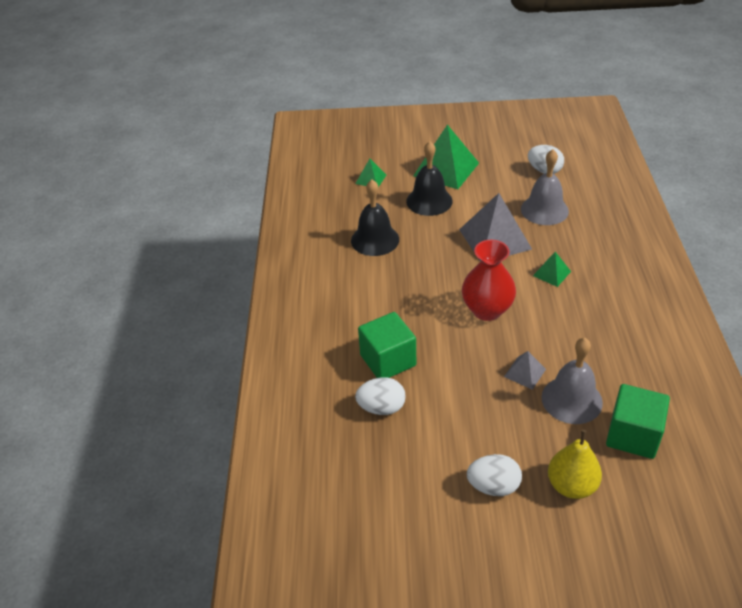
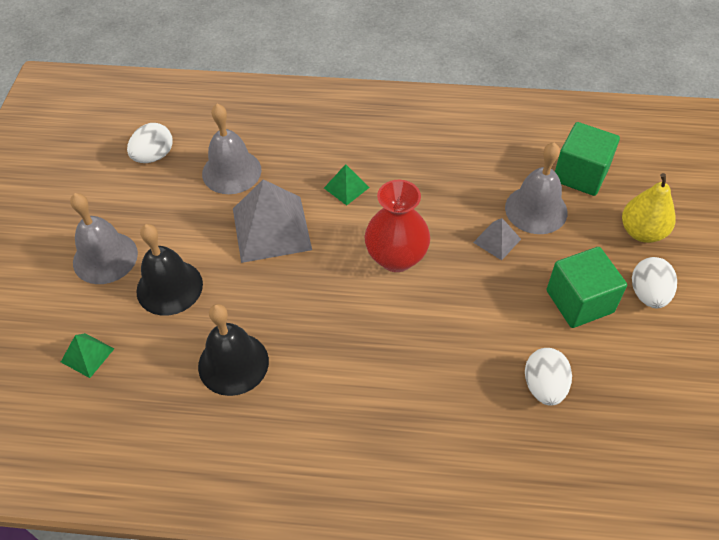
camera: 85 degrees left, 10 degrees up
(388, 360) = (468, 371): green cube -> green cube (579, 301)
(446, 169) = (105, 257): green pyramid -> grey bell

